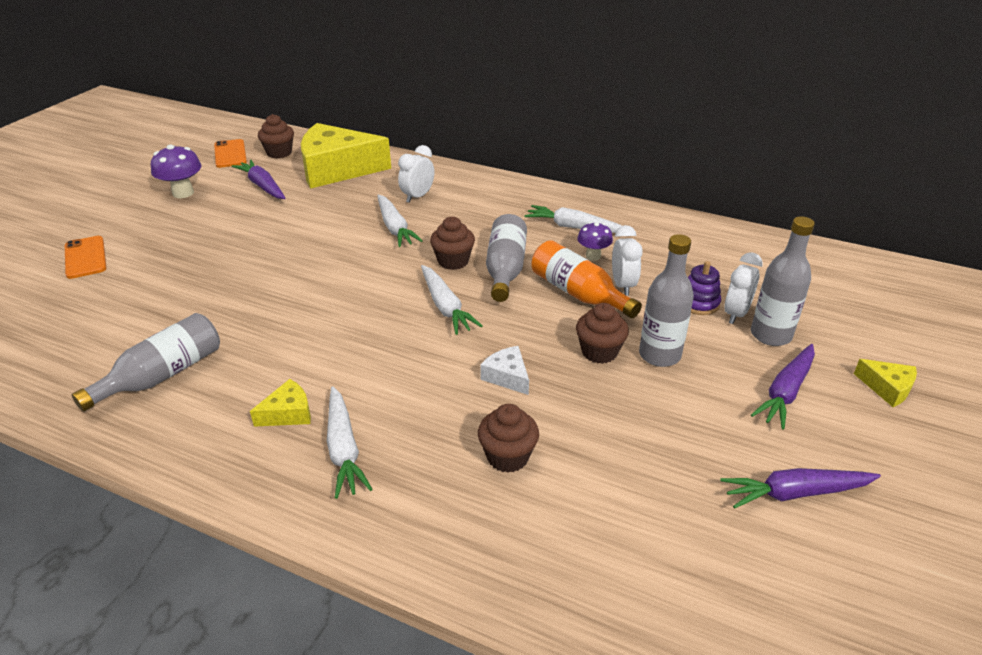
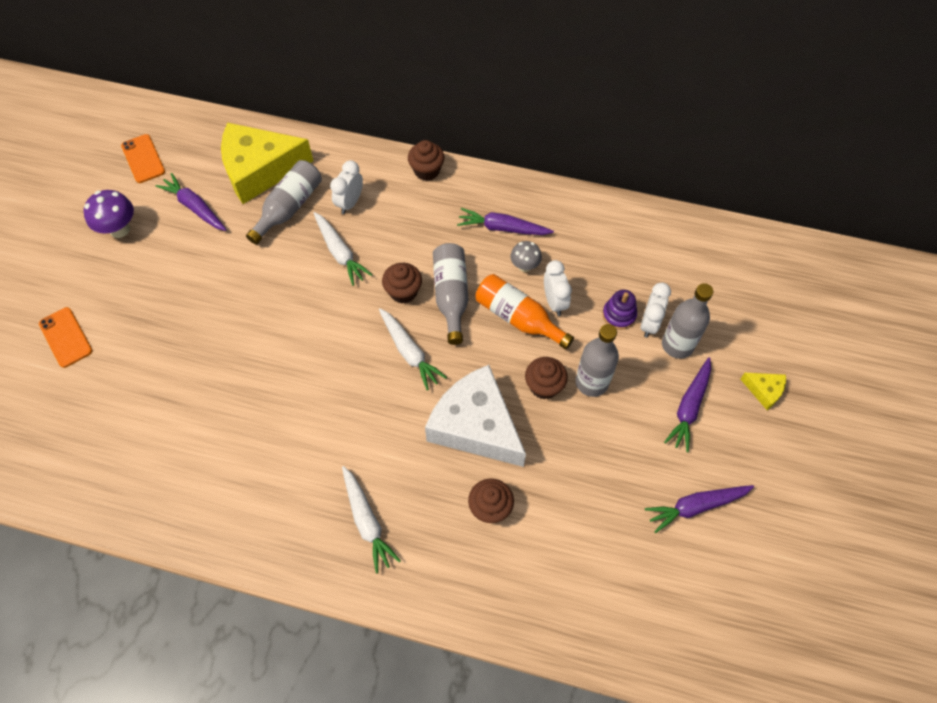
camera: 10 degrees left, 25 degrees up
(162, 375) = (197, 470): grey bottle -> grey bottle (289, 208)
(279, 153) = (193, 150): brown cupcake -> brown cupcake (427, 171)
(288, 413) = (313, 493): yellow cheese -> none
(507, 376) = (475, 426): white cheese -> white cheese, size x2.39
(574, 227) = (502, 228): white carrot -> purple carrot
(593, 256) = (525, 266): purple mushroom -> grey mushroom

